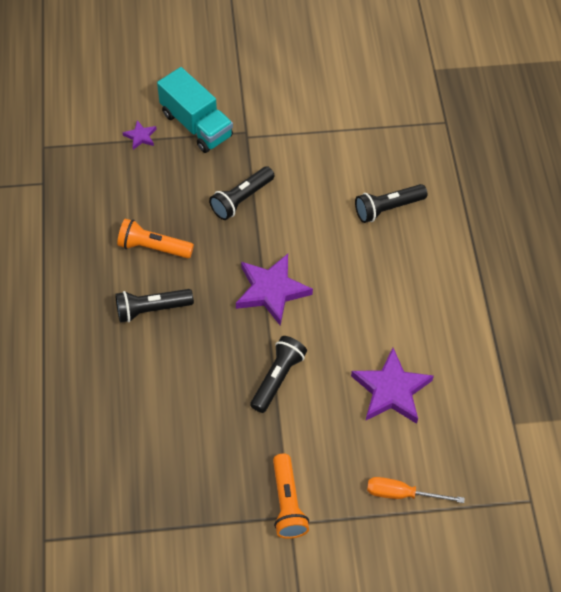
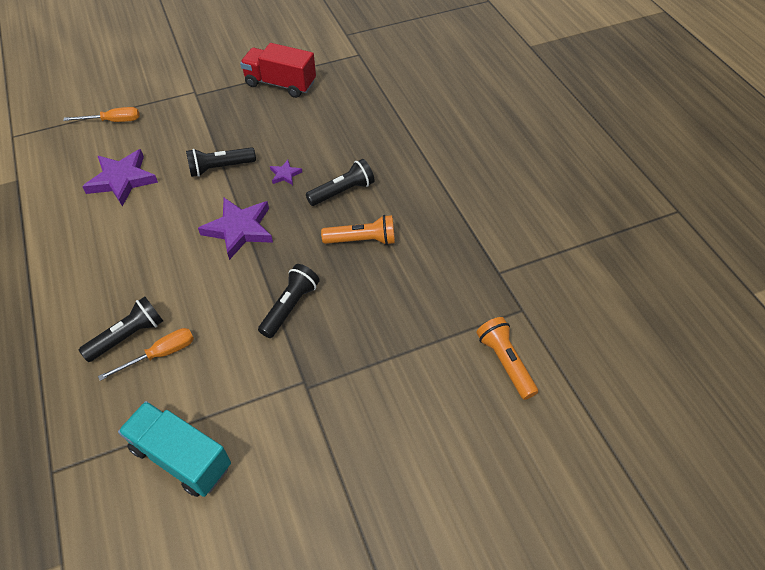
camera: 165 degrees right, 5 degrees down
(140, 136) = (425, 349): purple star -> purple star (285, 174)
(172, 506) = (280, 84): none -> red truck
(196, 125) = (368, 381): turquoise truck -> turquoise truck (181, 457)
(277, 378) = (220, 168): black flashlight -> black flashlight turned 60 degrees clockwise
(287, 503) = (199, 100): orange flashlight -> orange flashlight (505, 362)
(360, 186) = (160, 354): none -> orange screwdriver

